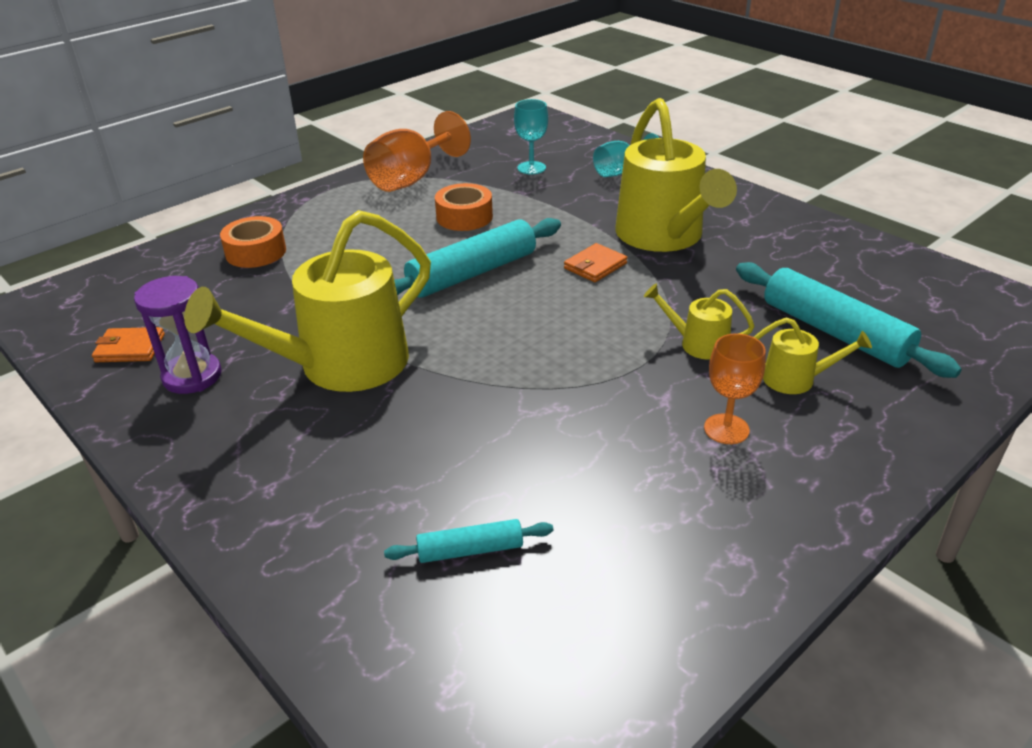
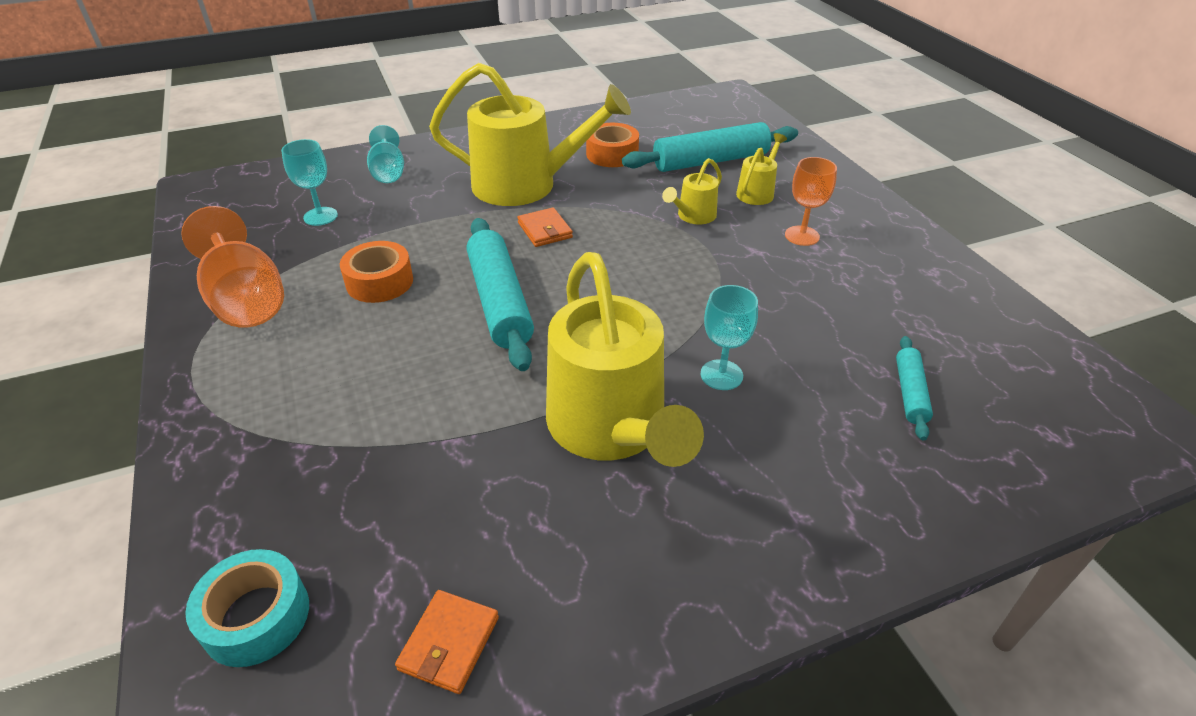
camera: 70 degrees left, 5 degrees up
(143, 279) = (256, 617): none -> turquoise tape
(192, 376) = (561, 570): purple hourglass -> none
(256, 252) = (294, 471): orange tape -> orange tape (612, 154)
(436, 411) = (721, 375): none -> turquoise goblet

